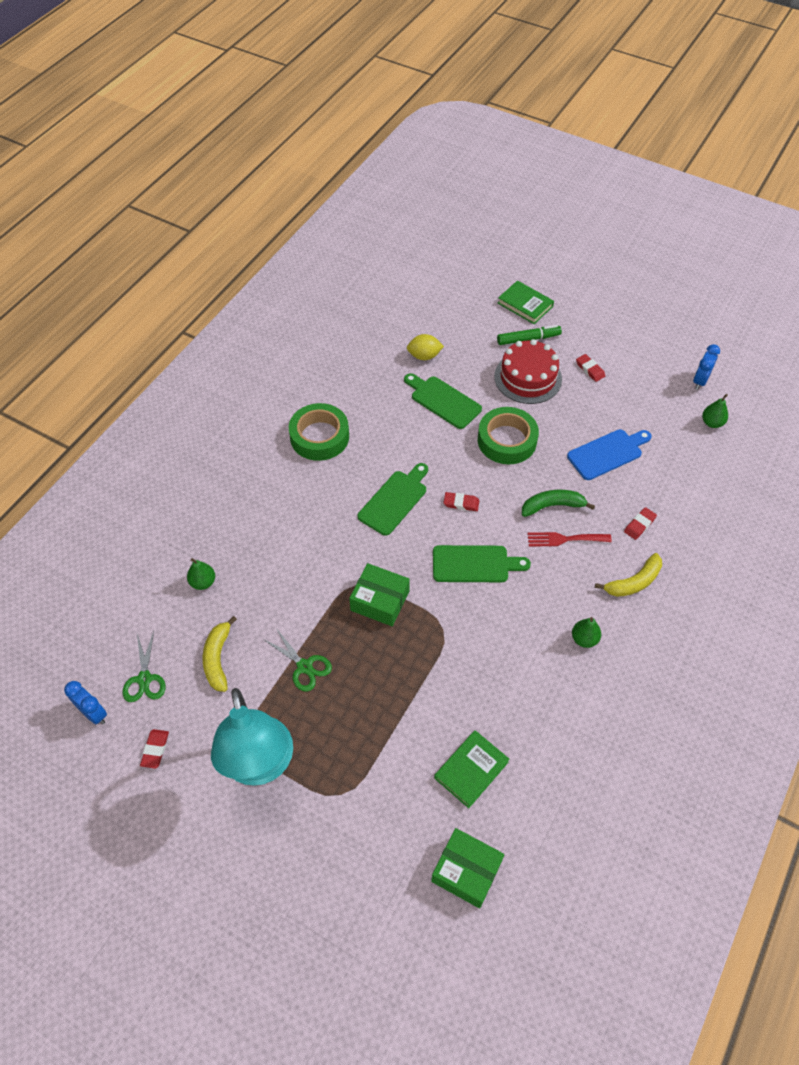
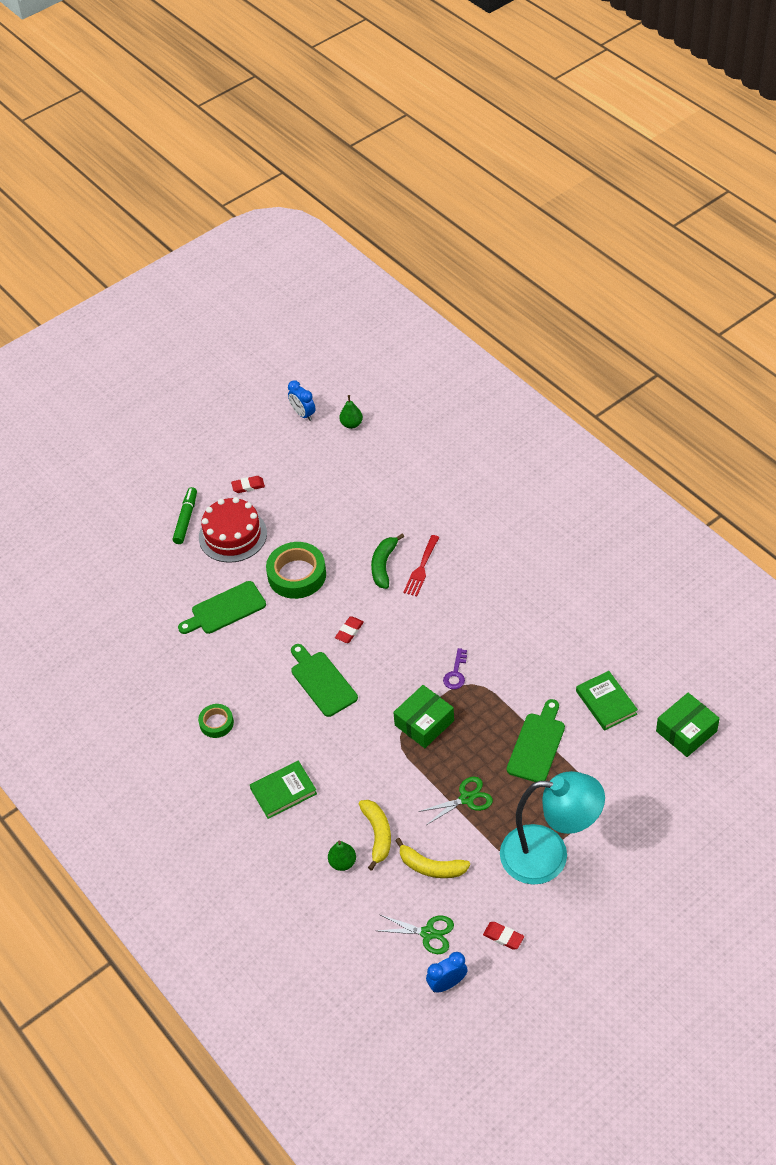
camera: 65 degrees left, 5 degrees down
(319, 437) = (216, 723): green tape -> green tape, size x0.55
(424, 356) = (161, 608): yellow lemon -> none
(449, 610) = (456, 673): none -> purple key
(474, 564) = (417, 641): green cutting board -> green cutting board (537, 745)
(525, 305) = (141, 507): green book -> green book (283, 791)
(584, 639) = (521, 588): green pear -> none
(607, 453) = (347, 507): blue cutting board -> none
(633, 582) = (483, 537): yellow banana -> yellow banana (378, 835)
(639, 525) = (430, 512): red eraser -> none

